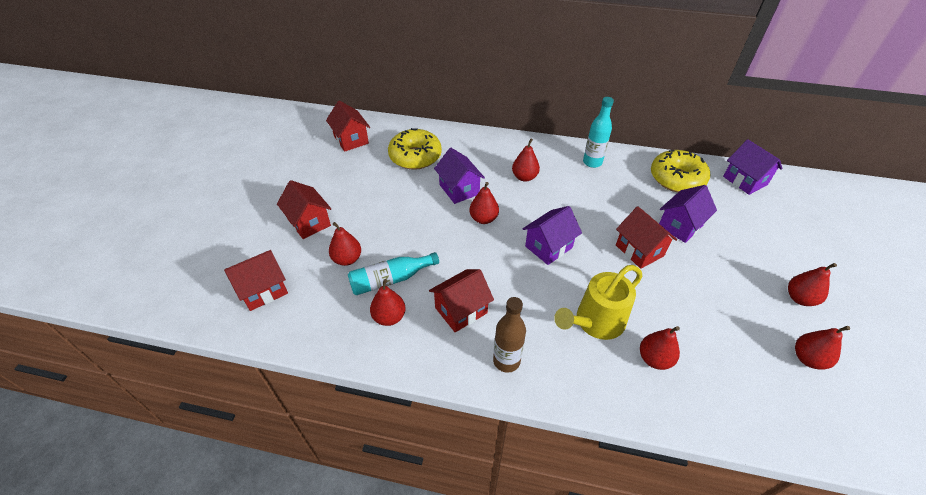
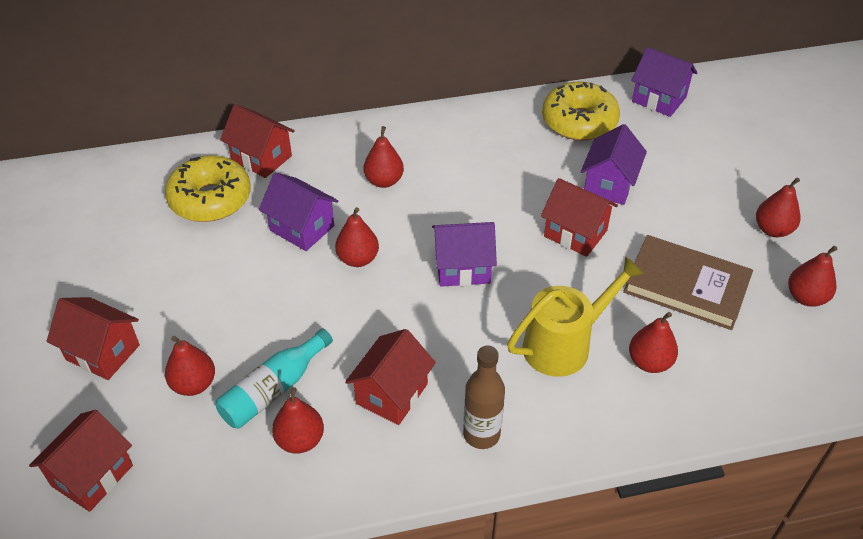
camera: 25 degrees left, 0 degrees up
(351, 140) = (93, 204): red house -> red house (261, 158)
(548, 247) = (462, 268): purple house -> purple house turned 60 degrees clockwise
(592, 162) = (464, 131): turquoise bottle -> none
(595, 322) = (564, 344): yellow watering can -> yellow watering can turned 150 degrees counterclockwise
(708, 315) = (686, 286): none -> brown book

